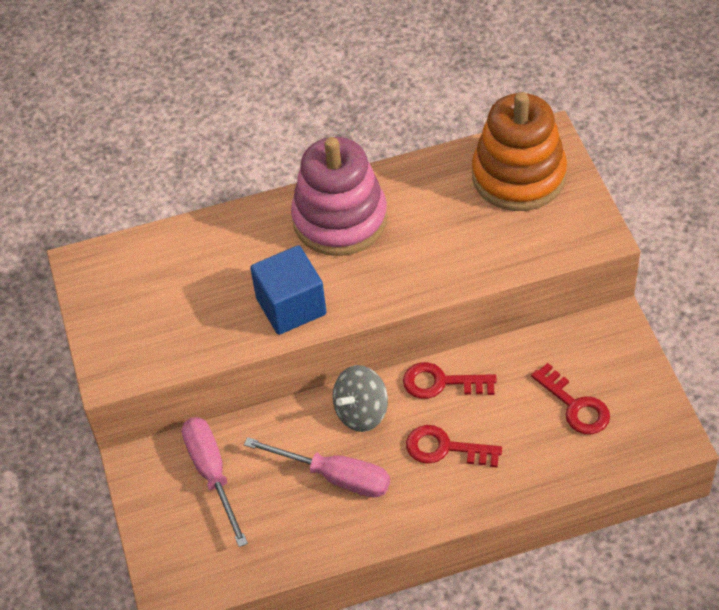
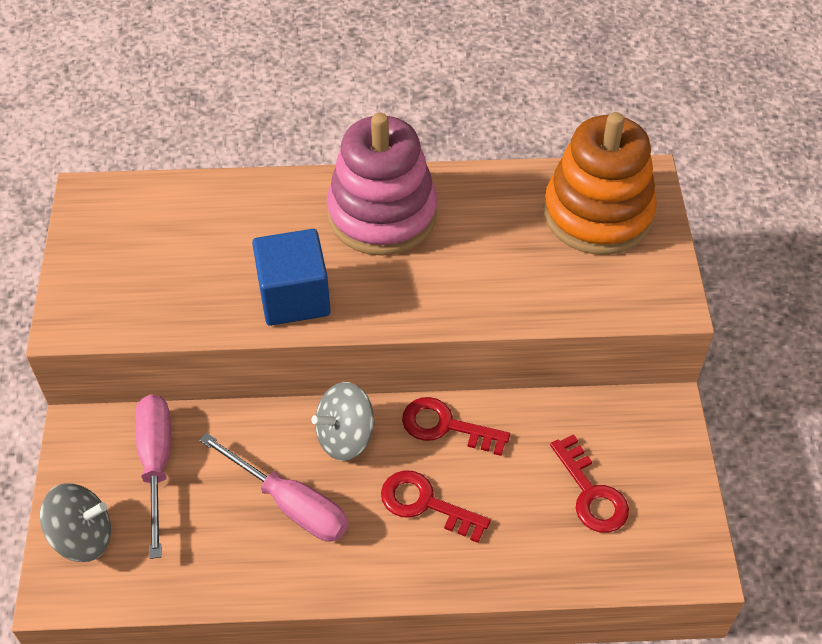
camera: 10 degrees right, 0 degrees up
(173, 546) = (83, 537): none -> grey spinning top

